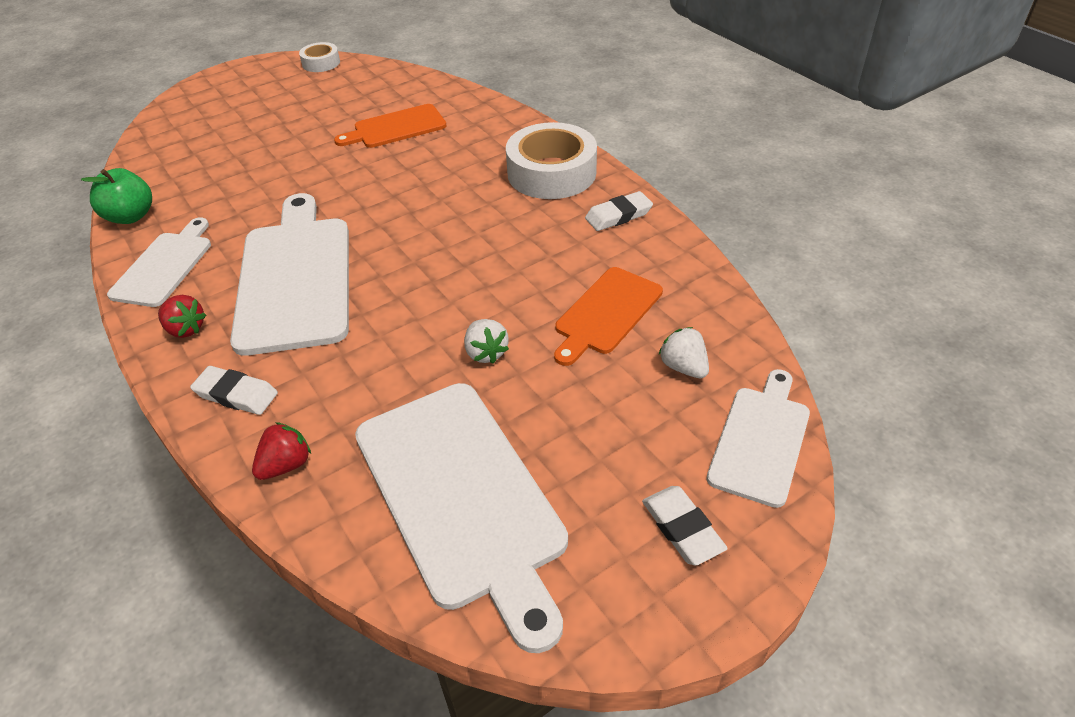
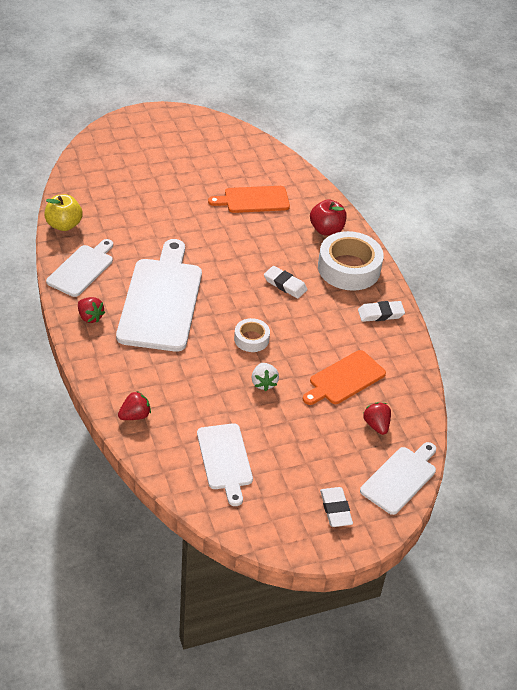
camera: 10 degrees right, 0 degrees up
(131, 216) = (64, 225): green apple -> yellow apple
(236, 394) = (114, 367): white eraser -> white eraser (285, 284)
(321, 63) = (213, 123): white tape -> white tape (251, 339)
(462, 497) = (225, 460): white cutting board -> white cutting board, size x0.57
(504, 137) = (326, 230): none -> red apple
(683, 367) = (376, 425): white strawberry -> red strawberry

